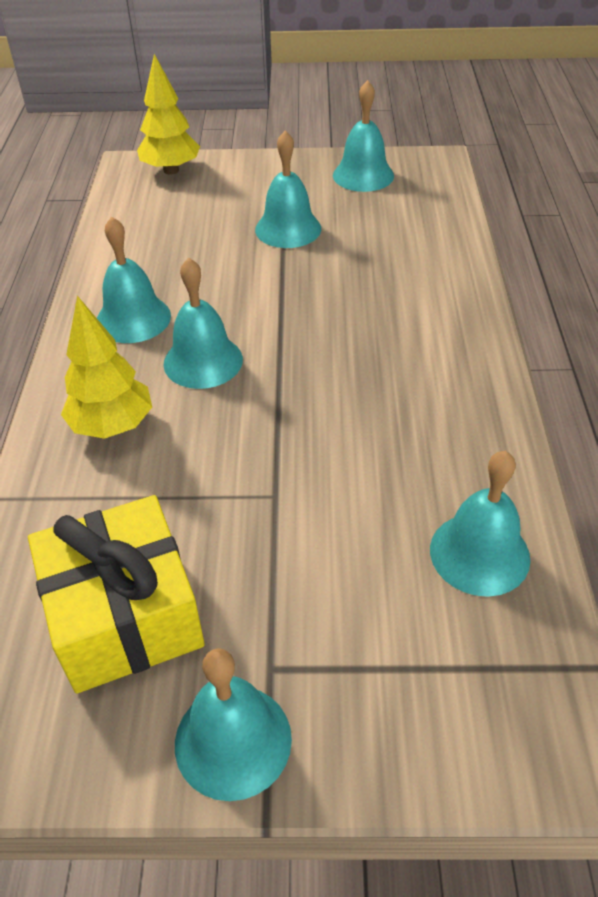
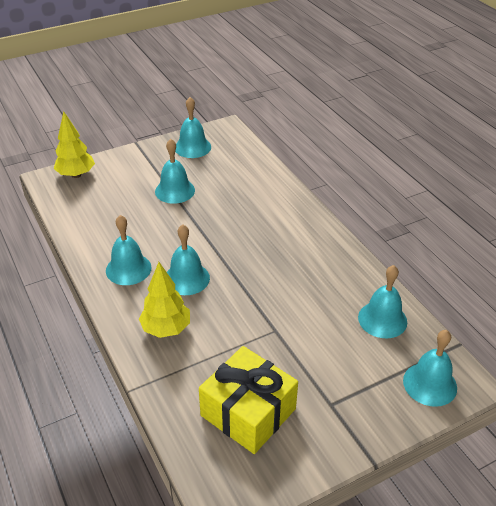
camera: 30 degrees left, 5 degrees down
(233, 740) = (337, 439): turquoise bell -> turquoise bell (430, 384)

